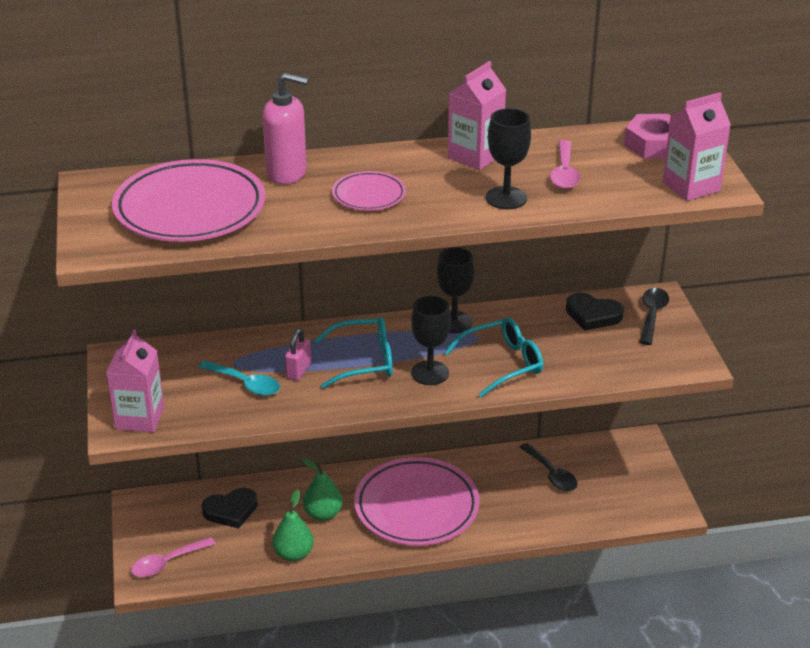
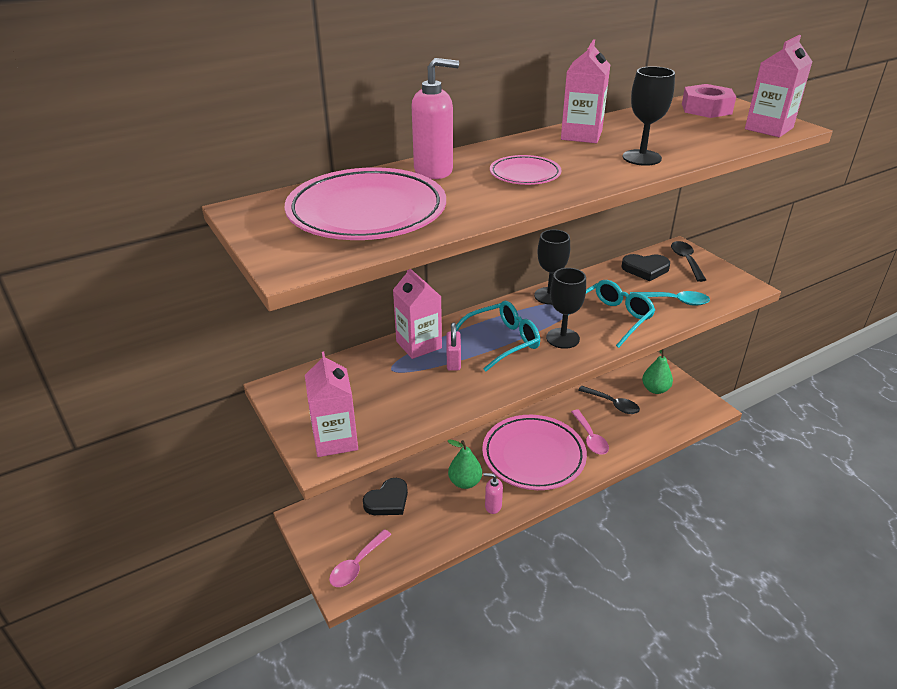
camera: 20 degrees left, 0 degrees up
(245, 384) = (415, 384): turquoise spoon -> turquoise spoon (674, 301)
(276, 344) = (419, 345): none -> pink carton
(293, 554) = (461, 523): green pear -> green pear (655, 389)
(338, 546) = (493, 506): none -> pink soap dispenser
(564, 173) = (665, 135): pink spoon -> pink spoon (590, 438)

